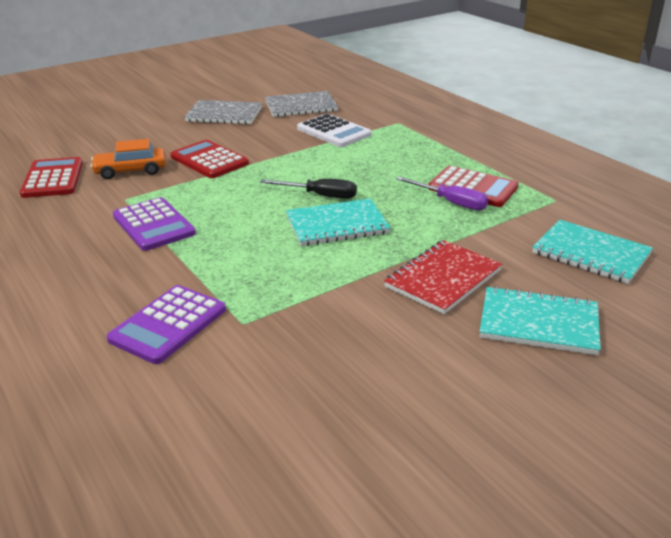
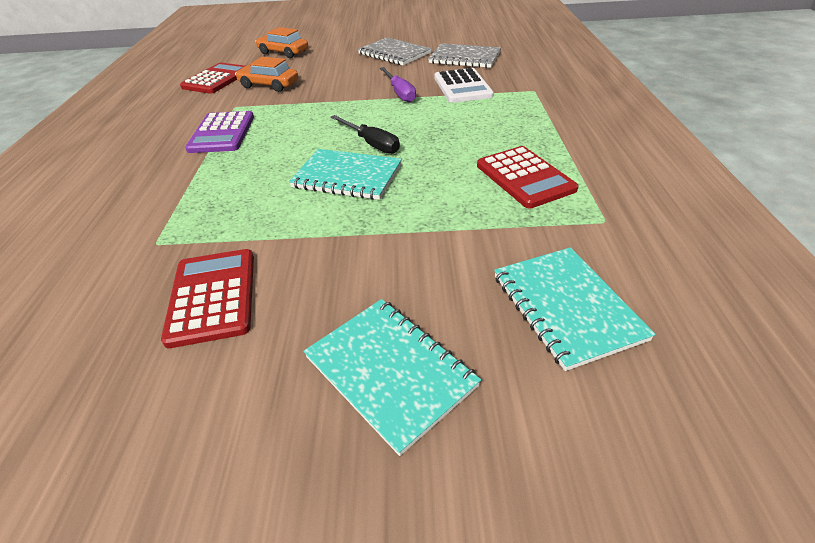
camera: 35 degrees right, 10 degrees up
(92, 136) = (283, 52): none -> orange car
(168, 324) = (112, 222): purple calculator -> none
(209, 160) = (331, 89): red calculator -> red calculator (213, 296)
(443, 279) = (364, 269): red notebook -> none
(451, 202) = (481, 187): purple screwdriver -> purple screwdriver (399, 93)

